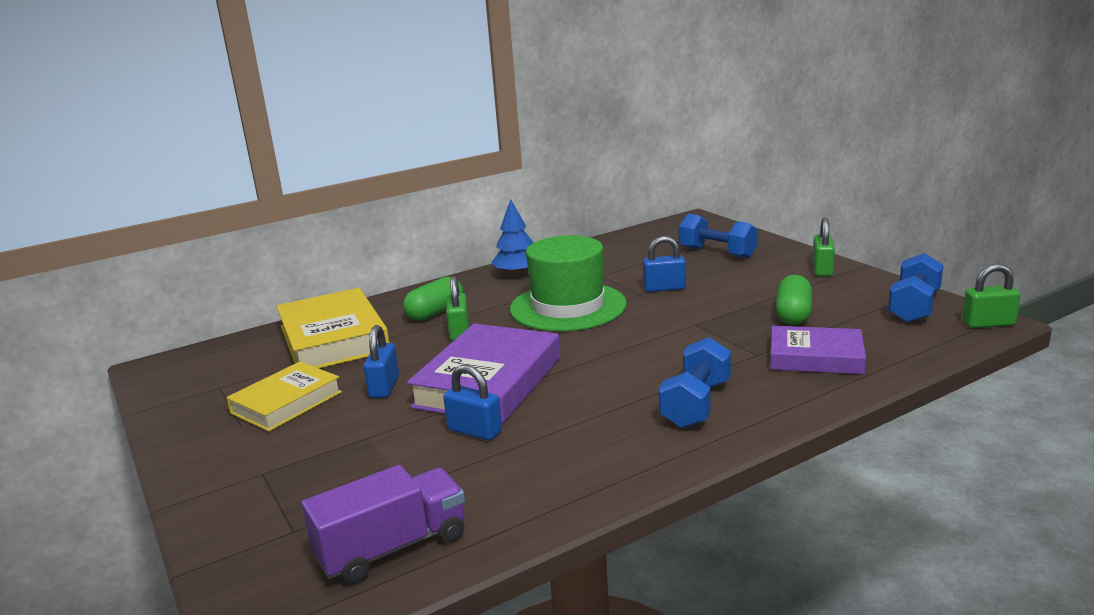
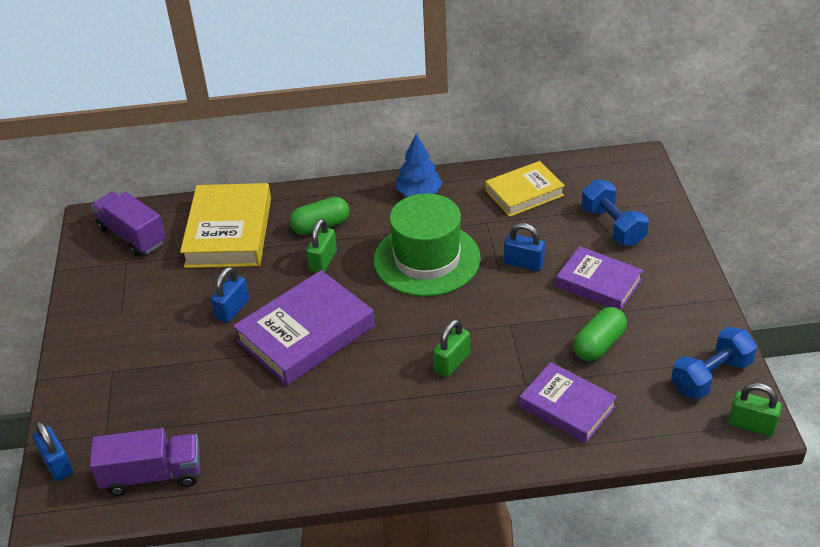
camera: 25 degrees right, 20 degrees up
(213, 367) = (132, 236): none -> purple truck
(286, 402) = (160, 300): yellow book -> yellow book (524, 193)
(474, 431) = (263, 386): blue padlock -> blue padlock (57, 464)
(696, 404) = (432, 422): blue dumbbell -> none
(746, 283) = (598, 283): none -> purple book
(822, 270) = (683, 290): green padlock -> green padlock (452, 363)

